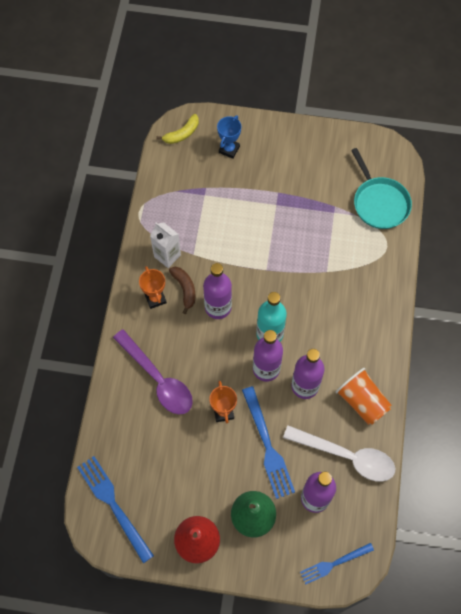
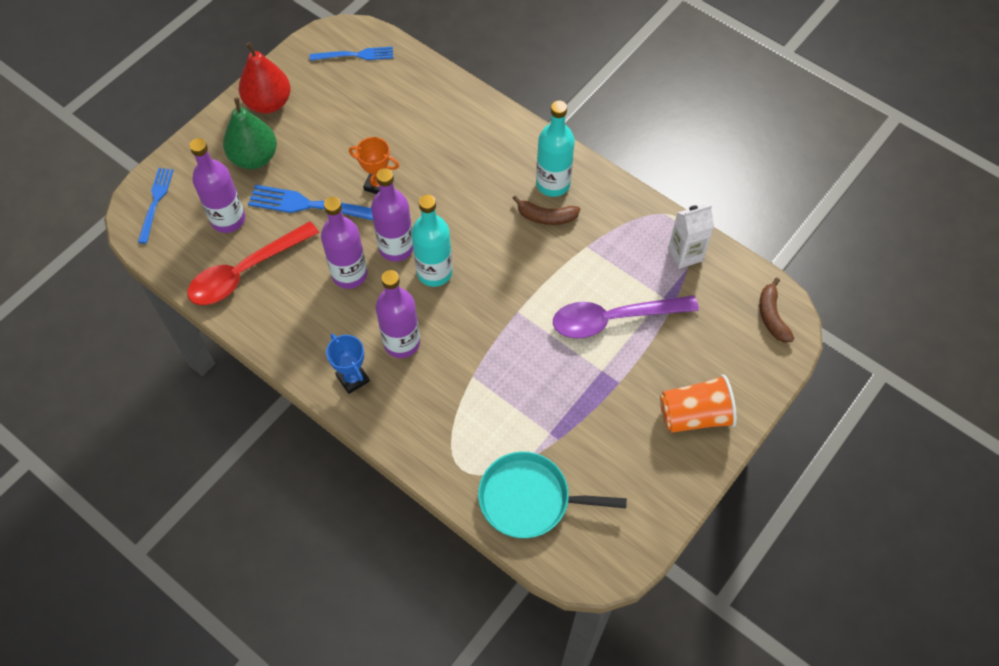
camera: 120 degrees right, 5 degrees down
(113, 505) = (355, 55): blue fork -> blue fork, size x0.64
(155, 298) = (553, 184): orange trophy -> turquoise bottle
(158, 379) = (455, 145): purple spoon -> purple spoon (613, 319)
(167, 256) = (600, 219): white carton -> white carton (685, 254)
(182, 134) = (772, 316): yellow banana -> brown banana
(218, 307) = (502, 238): purple bottle -> purple bottle (401, 342)
(229, 149) = (717, 359): blue trophy -> blue trophy (353, 378)
(347, 456) = (245, 272): white spoon -> red spoon
(362, 401) = (290, 321): orange cup -> orange cup (694, 415)

